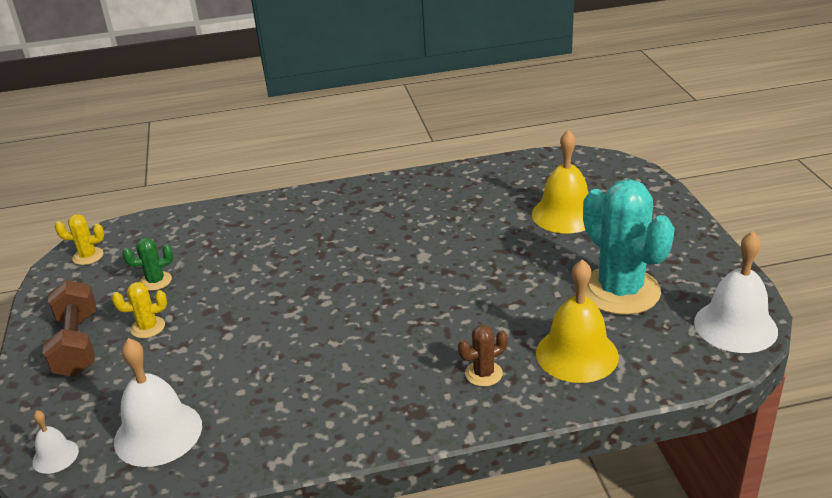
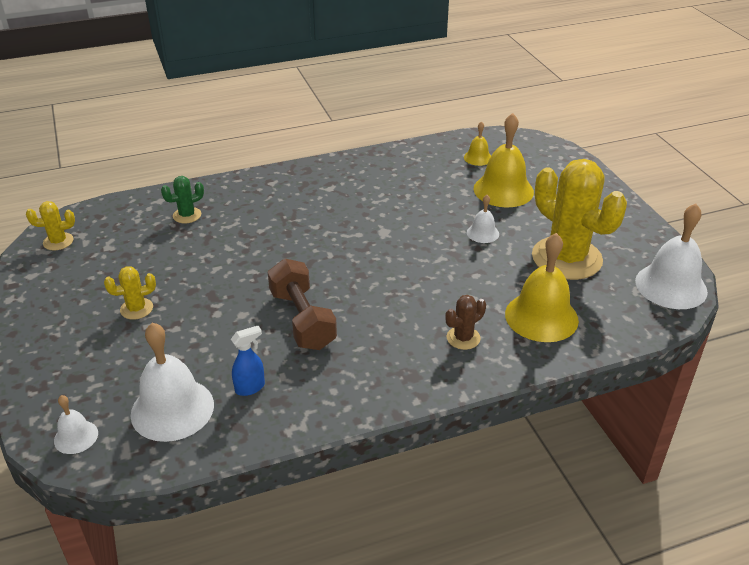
camera: 10 degrees left, 5 degrees up
(77, 345) = (69, 328): brown dumbbell -> brown dumbbell (302, 320)
(155, 281) = (133, 264): green cactus -> green cactus (187, 215)
(243, 415) = (250, 387): none -> blue spray bottle
(531, 260) = (482, 233): none -> white bell
(544, 179) = (478, 158): none -> yellow bell
(620, 291) = (566, 258): turquoise cactus -> yellow cactus

